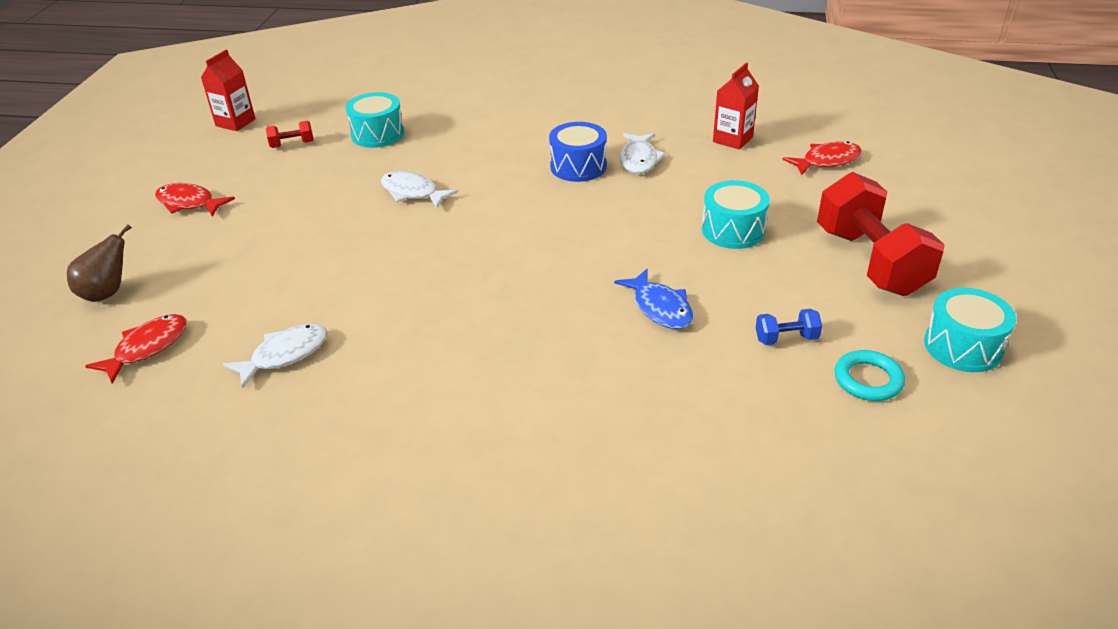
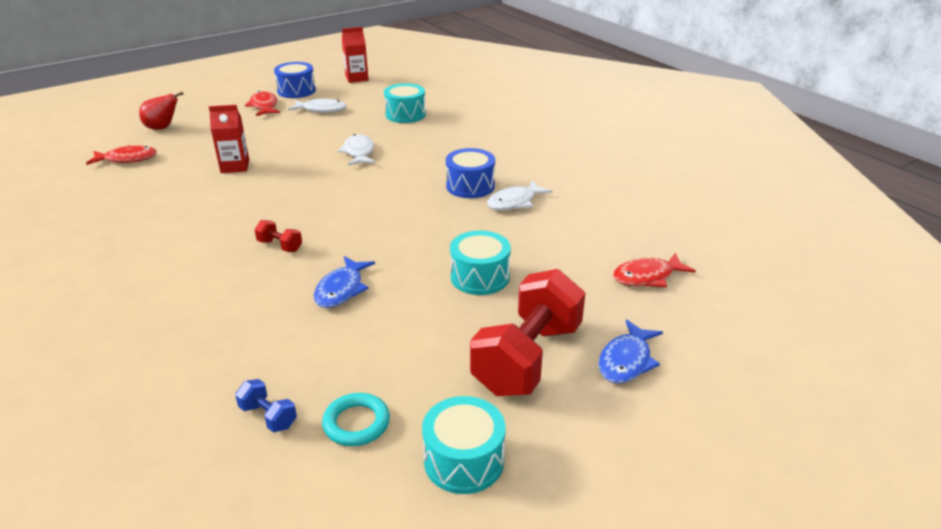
camera: 45 degrees right, 5 degrees down
(107, 293) = (162, 128): brown pear -> red pear
(190, 168) = (296, 91): none -> blue drum
(285, 355) = (156, 194): white fish -> white fish (321, 110)
(292, 144) = (358, 100): red dumbbell -> red dumbbell (280, 246)
(732, 139) = (605, 224): red carton -> red carton (235, 166)
(786, 338) = (367, 359): blue dumbbell -> blue dumbbell (268, 416)
(827, 161) = (647, 277): red fish -> red fish turned 135 degrees clockwise
(918, 222) = (626, 360): none -> blue fish

